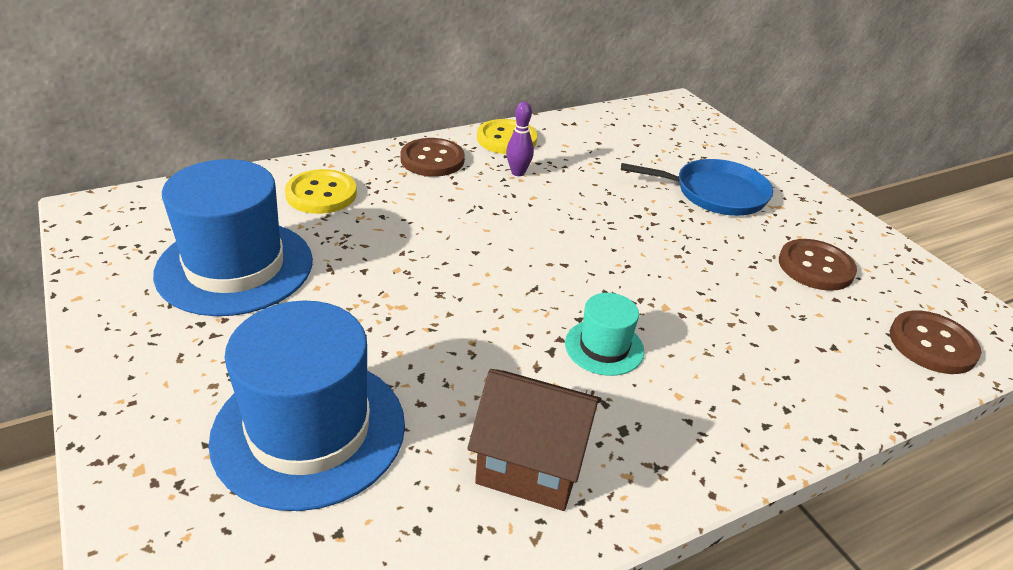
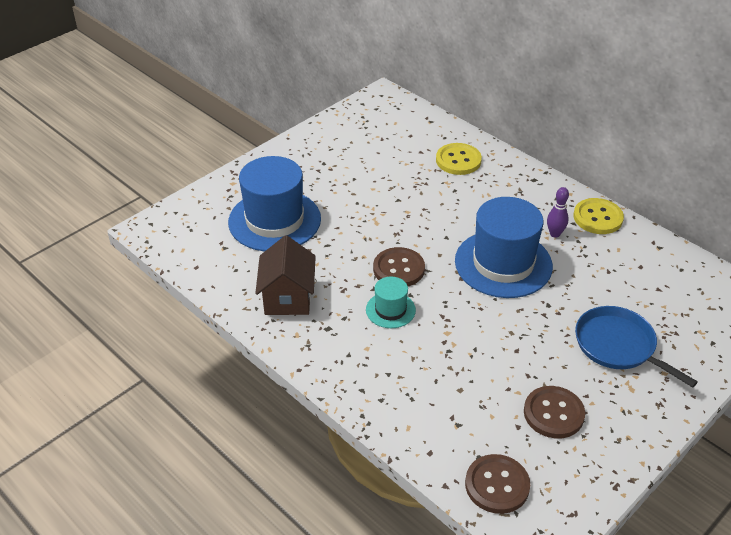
camera: 75 degrees right, 5 degrees up
(235, 267) = (371, 156): blue hat -> blue hat (503, 263)
(432, 160) = (536, 191): brown button -> brown button (398, 269)
(715, 193) = (618, 346): blue pan -> blue pan turned 150 degrees clockwise

